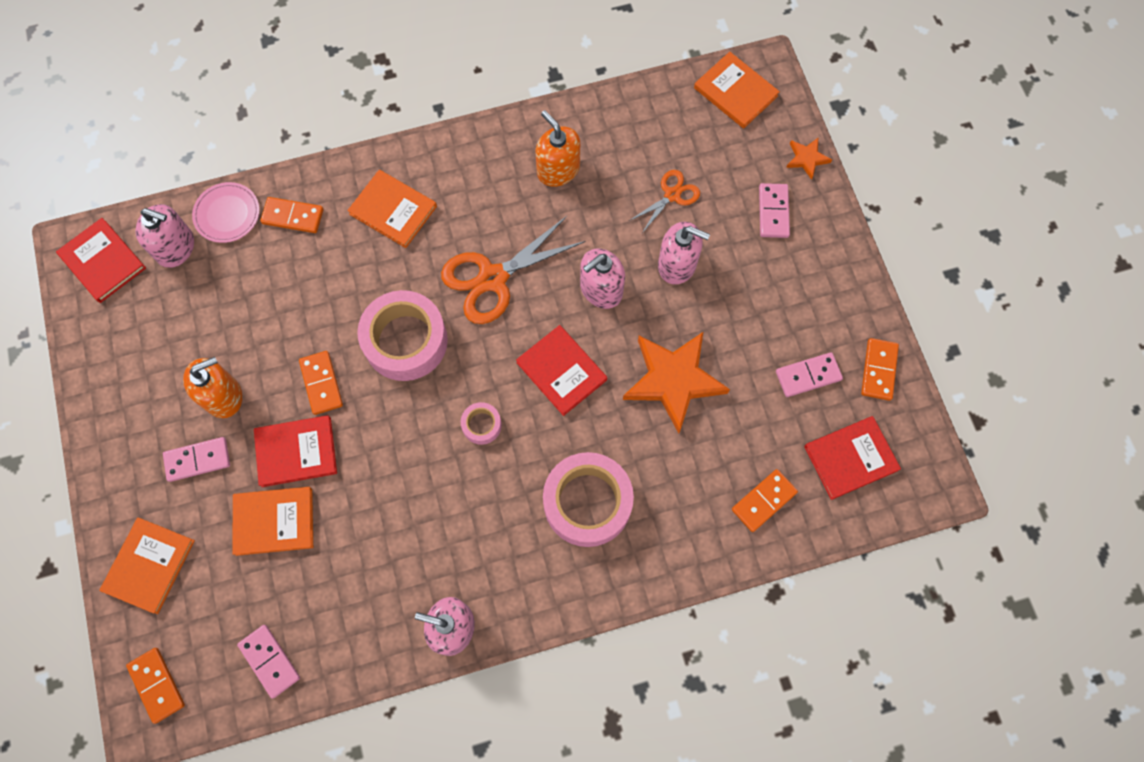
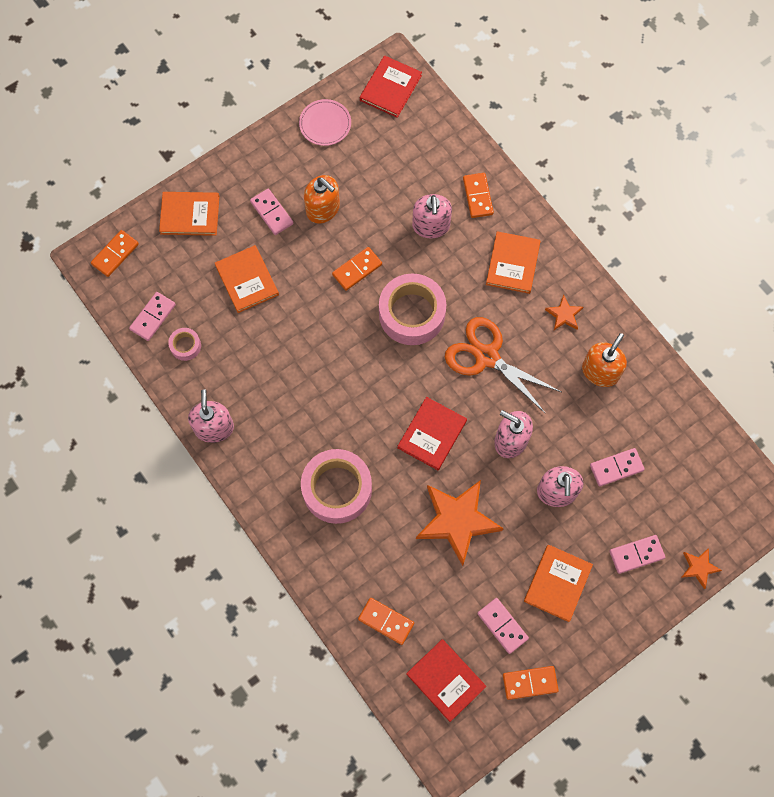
camera: 70 degrees right, 0 degrees up
(176, 247) = (420, 129): pink soap dispenser -> pink soap dispenser (431, 225)
(227, 214) = (461, 151): pink plate -> pink plate (325, 124)
(296, 452) = (301, 274): red book -> none
(477, 181) = (564, 315): none -> orange star
(481, 425) = (368, 392): pink tape -> pink tape (185, 346)
(672, 195) = (616, 468): orange scissors -> pink domino
(735, 92) = (736, 488): orange book -> orange book (557, 583)

